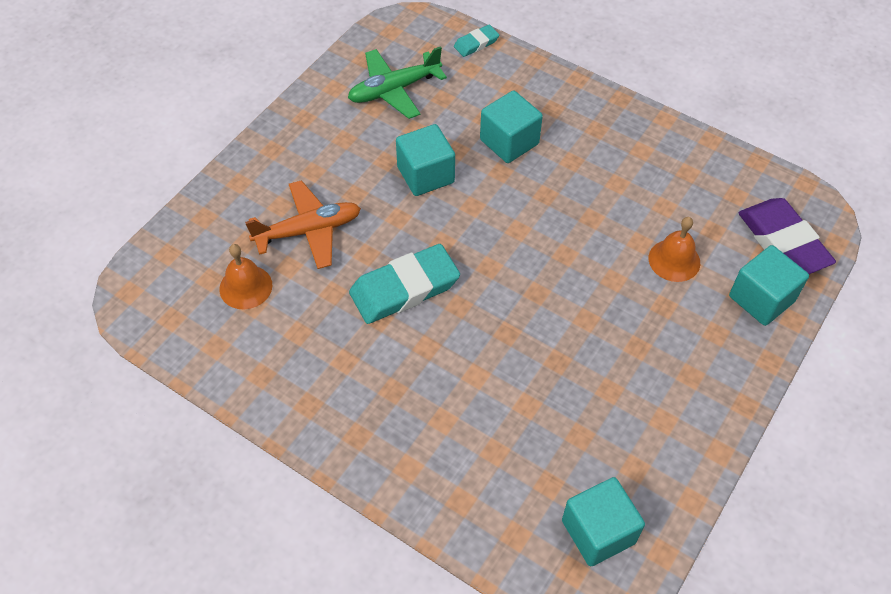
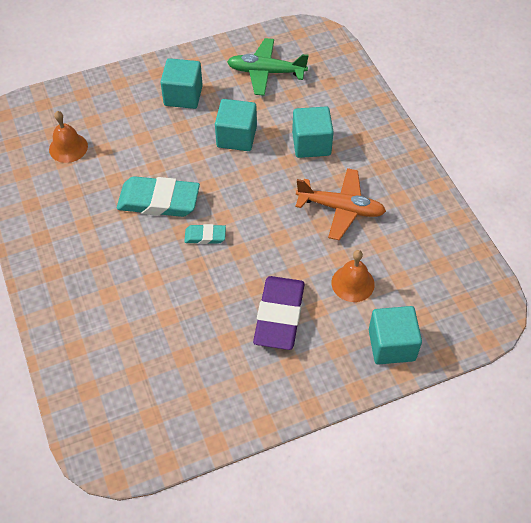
camera: 35 degrees right, 0 degrees up
(308, 231) = (133, 134): orange plane -> orange plane (341, 208)
(476, 43) = (349, 68): turquoise eraser -> turquoise eraser (205, 236)
(598, 532) = (139, 421): turquoise cube -> turquoise cube (183, 96)
(783, 242) = (446, 316): purple eraser -> purple eraser (279, 315)

